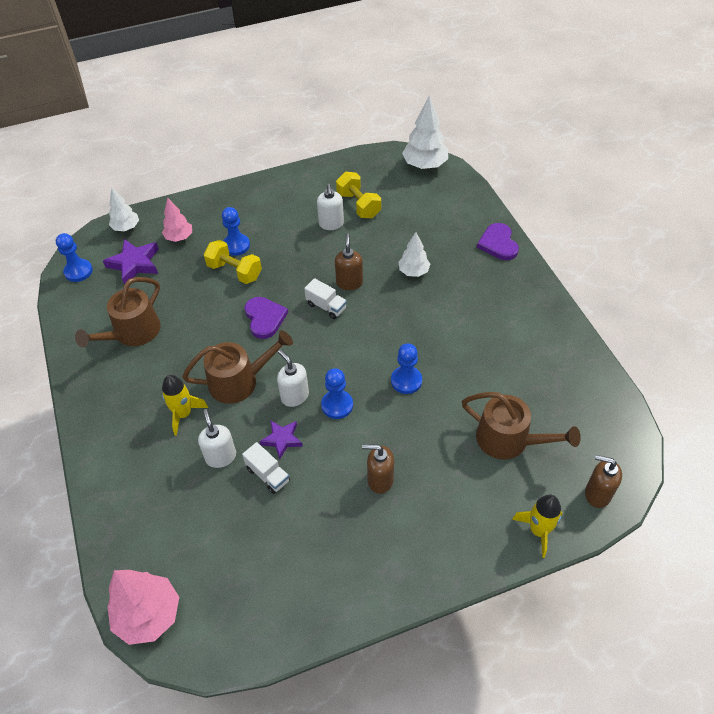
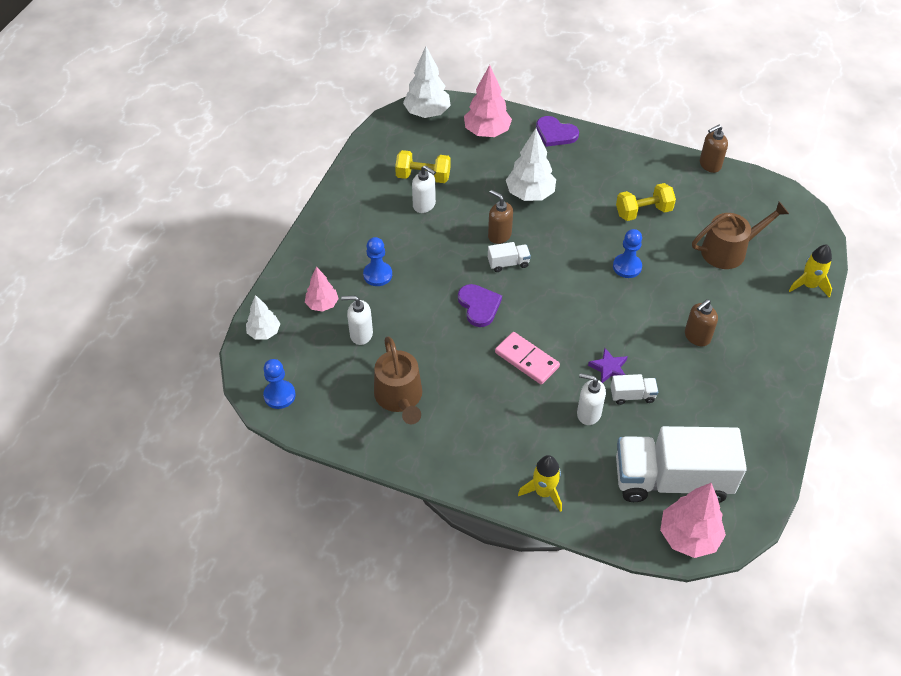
camera: 50 degrees left, 0 degrees up
(134, 264) = (318, 352): purple star -> none
(183, 414) = (523, 412): yellow rocket -> yellow rocket (543, 492)
(201, 562) = (671, 480): none -> white truck
(235, 271) = (406, 293): yellow dumbbell -> yellow dumbbell (643, 212)
(239, 381) = (526, 360): brown watering can -> pink domino
(264, 318) = (479, 306): purple heart -> purple heart turned 45 degrees clockwise
(294, 396) = (576, 336): white soap dispenser -> white soap dispenser (361, 334)
(337, 405) = (609, 318): blue pawn -> none
(413, 272) = (530, 194): white tree -> white tree, size x1.63
(447, 207) = (487, 132): none -> pink tree
(597, 494) = (808, 239): brown soap dispenser -> brown soap dispenser (709, 165)

